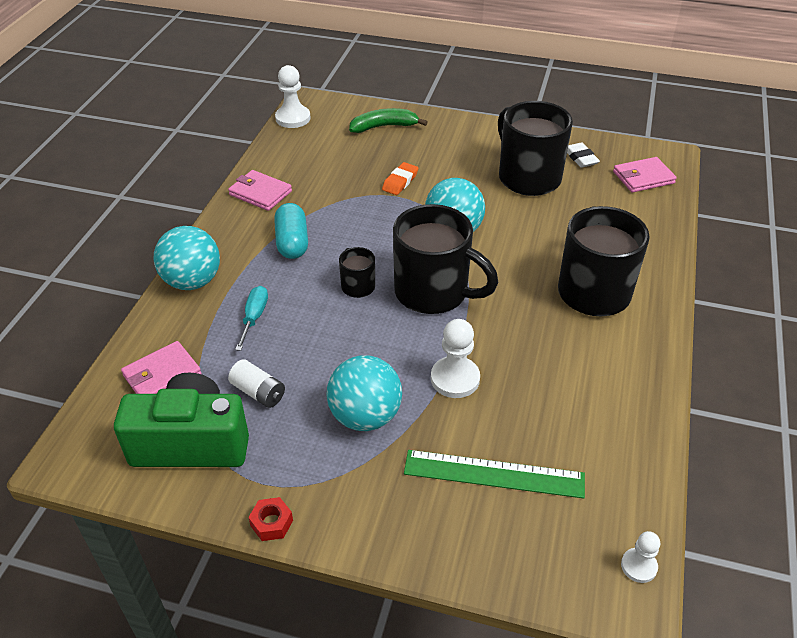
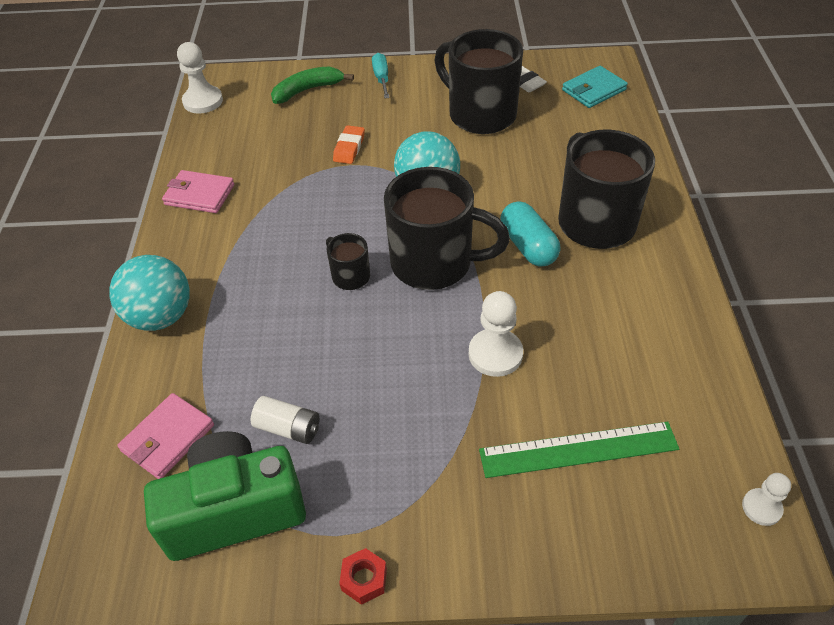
camera: 15 degrees left, 5 degrees up
(254, 317) = (249, 341): turquoise screwdriver -> turquoise screwdriver (381, 78)
(292, 242) = (258, 243): turquoise capsule -> turquoise capsule (528, 246)
(365, 416) = (417, 423): turquoise ball -> none
(643, 177) = (594, 90): pink wallet -> turquoise wallet

